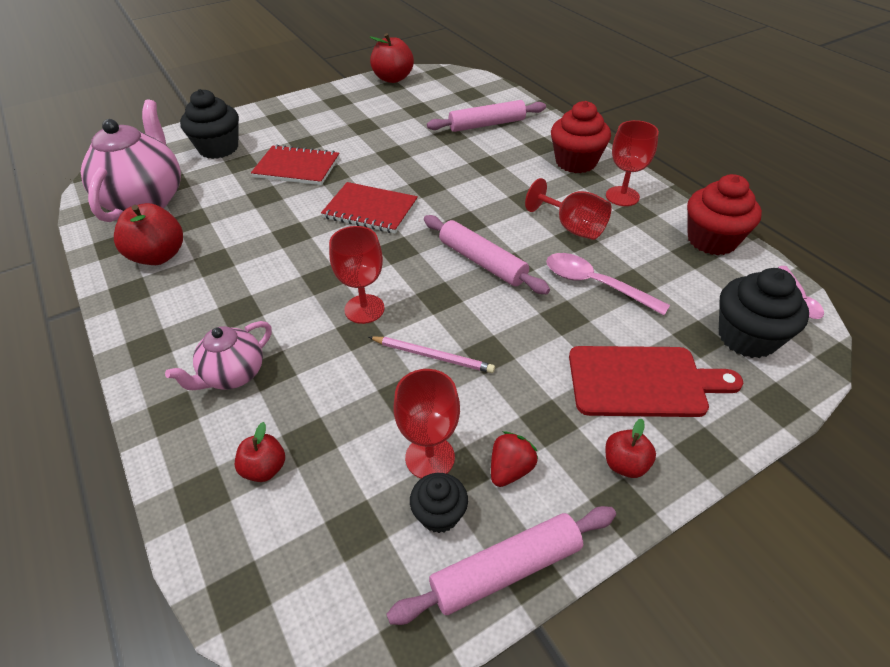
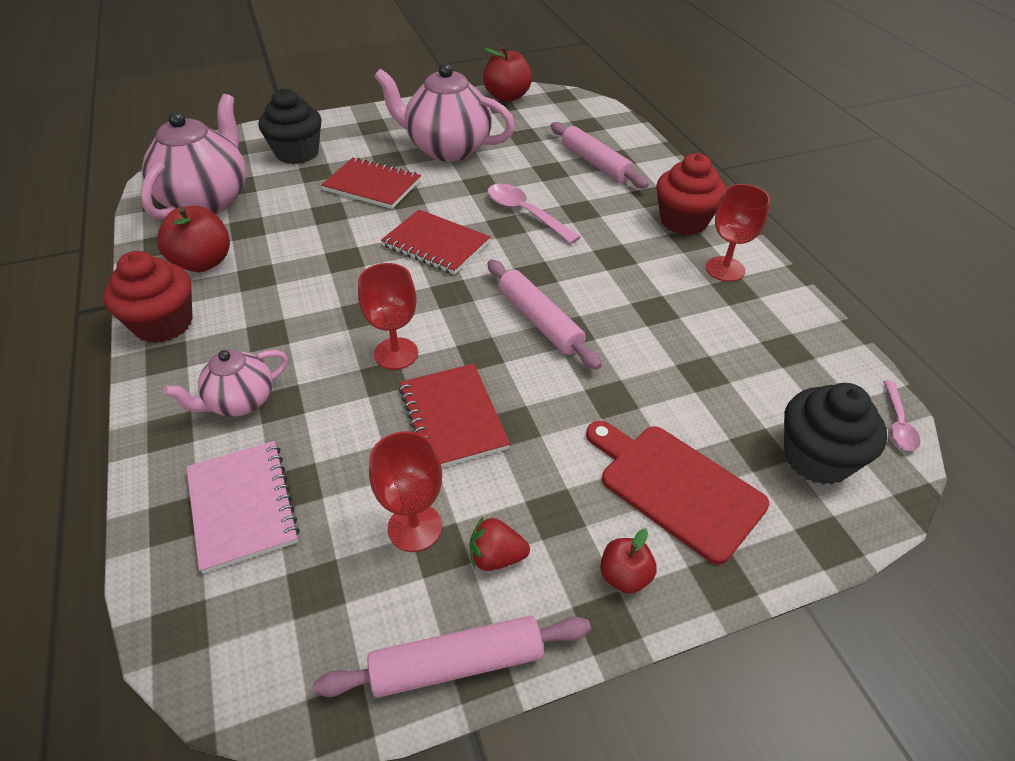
camera: 10 degrees right, 0 degrees up
(264, 468) = (243, 506): red apple -> pink notebook
(354, 128) = (447, 149): none -> pink teapot
(433, 356) = (452, 418): pink pencil -> red notebook
(439, 514) = (405, 590): black cupcake -> none
(487, 124) = (595, 163): pink rolling pin -> pink rolling pin turned 60 degrees clockwise
(510, 469) = (496, 557): red strawberry -> red strawberry turned 135 degrees counterclockwise
(572, 227) = (654, 297): red goblet -> none
(595, 284) = (659, 367): pink spoon -> pink spoon (525, 214)
(642, 381) = (676, 487): red cutting board -> red cutting board turned 150 degrees counterclockwise
(711, 240) = (814, 337): red cupcake -> red cupcake (163, 324)

